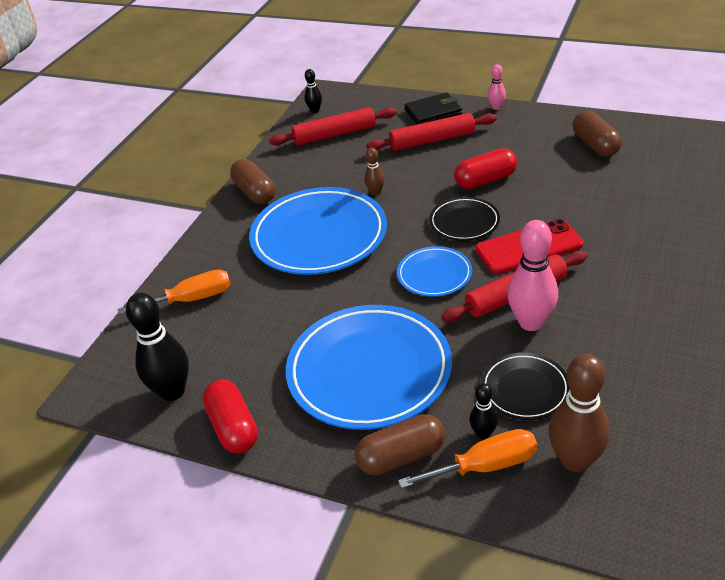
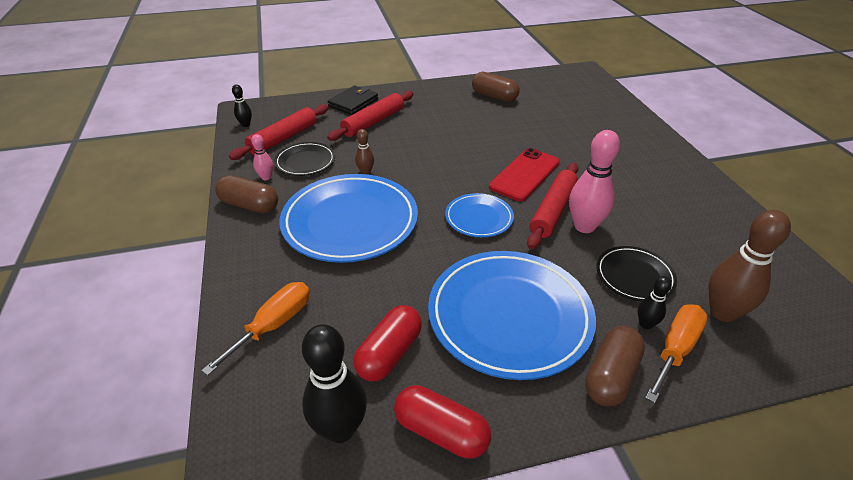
camera: 40 degrees left, 0 degrees up
(464, 222) = (460, 172): black plate -> black plate (305, 162)
(485, 180) = (444, 139): red capsule -> red capsule (389, 353)
(496, 107) = (399, 88): pink bowling pin -> pink bowling pin (266, 177)

